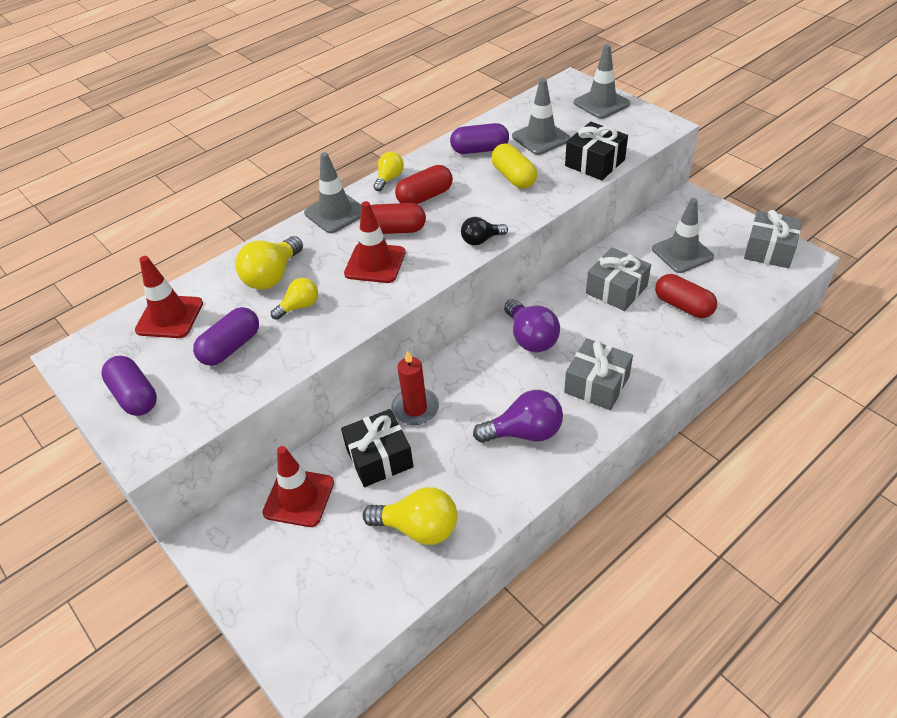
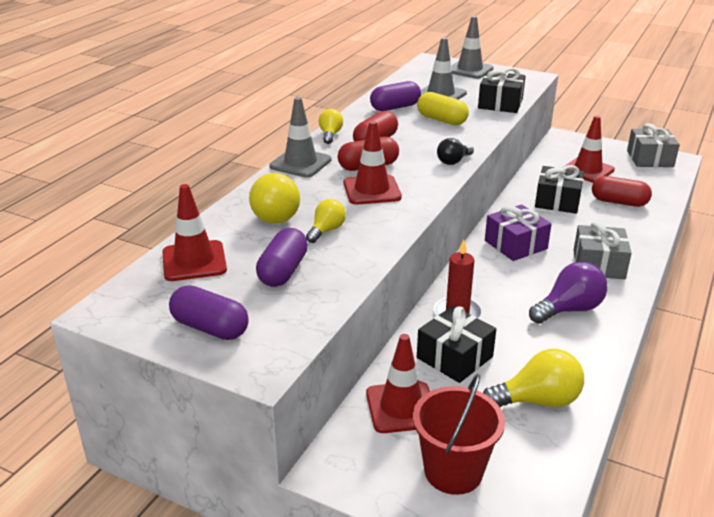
camera: 25 degrees left, 15 degrees down
(297, 577) = (453, 471): none -> red bucket
(530, 338) = (515, 244): purple light bulb -> purple gift
(616, 290) = (557, 201): grey gift -> black gift
(682, 253) = (587, 170): grey traffic cone -> red traffic cone

